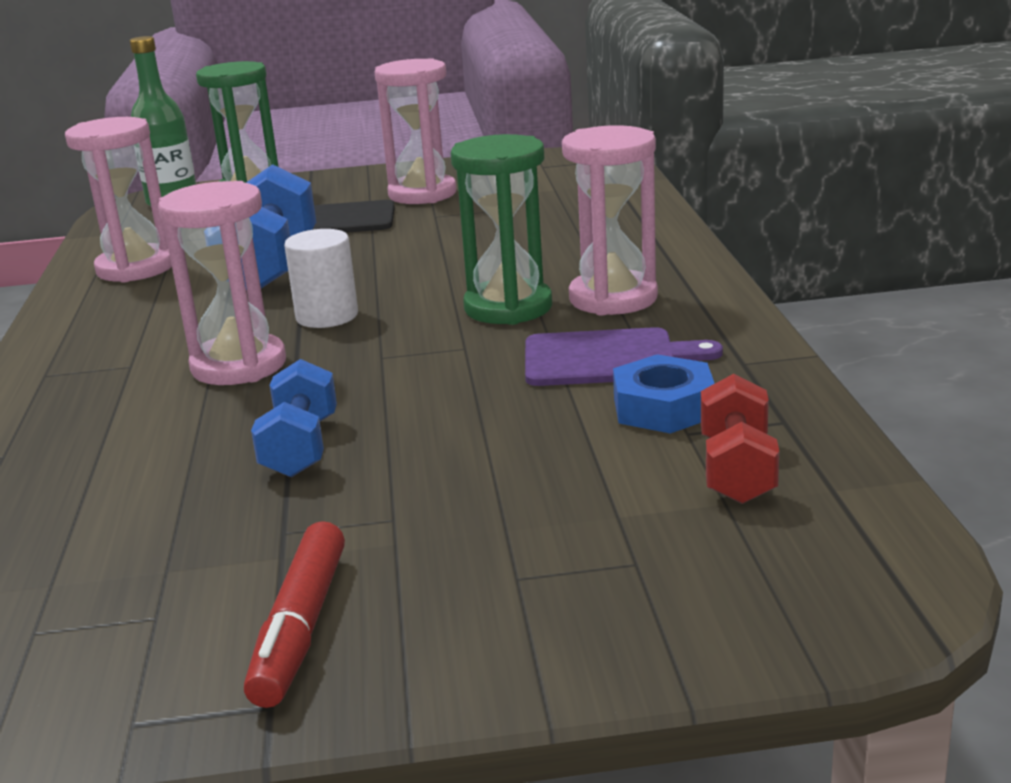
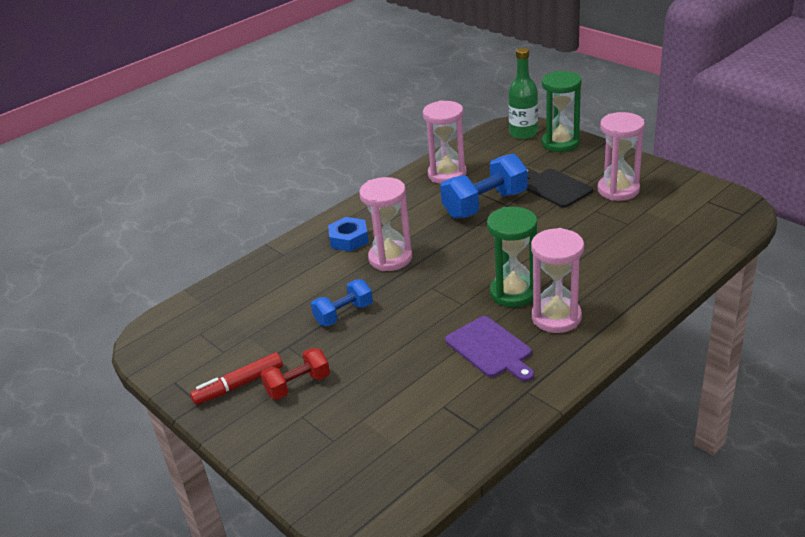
camera: 55 degrees right, 10 degrees up
(327, 316) = (454, 251): white cylinder -> none
(663, 407) = (459, 388): blue nut -> blue nut (349, 239)
(737, 470) = (423, 435): red dumbbell -> red dumbbell (298, 385)

